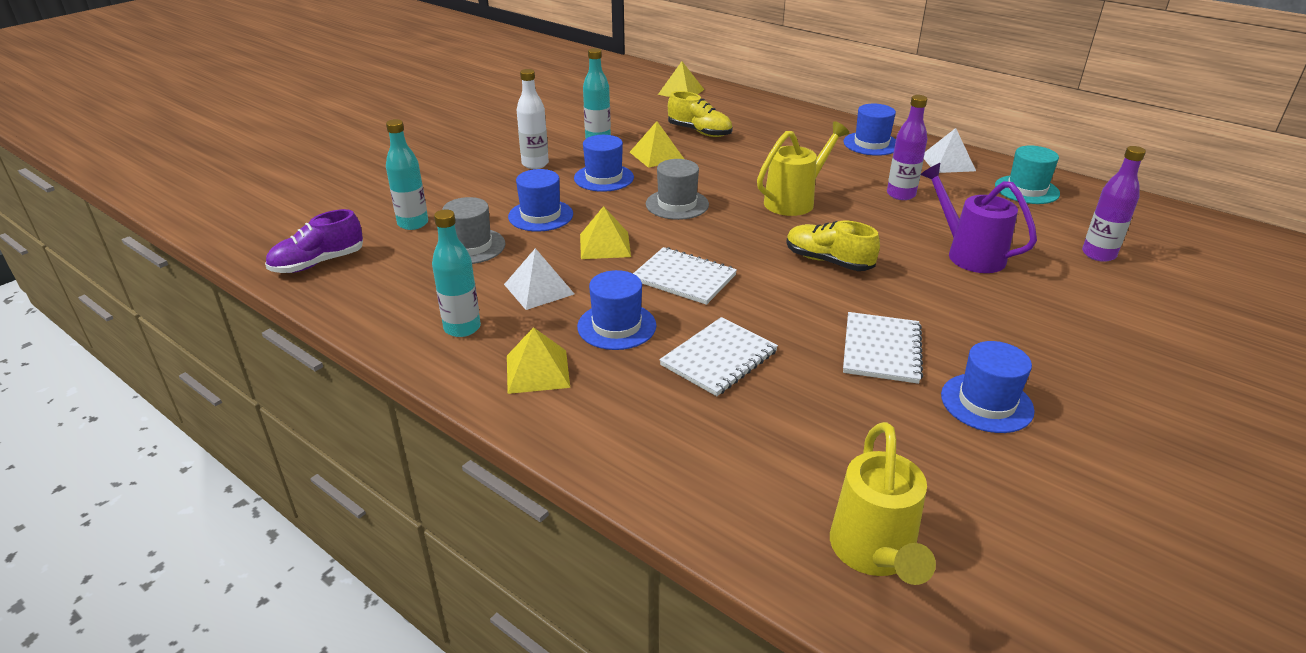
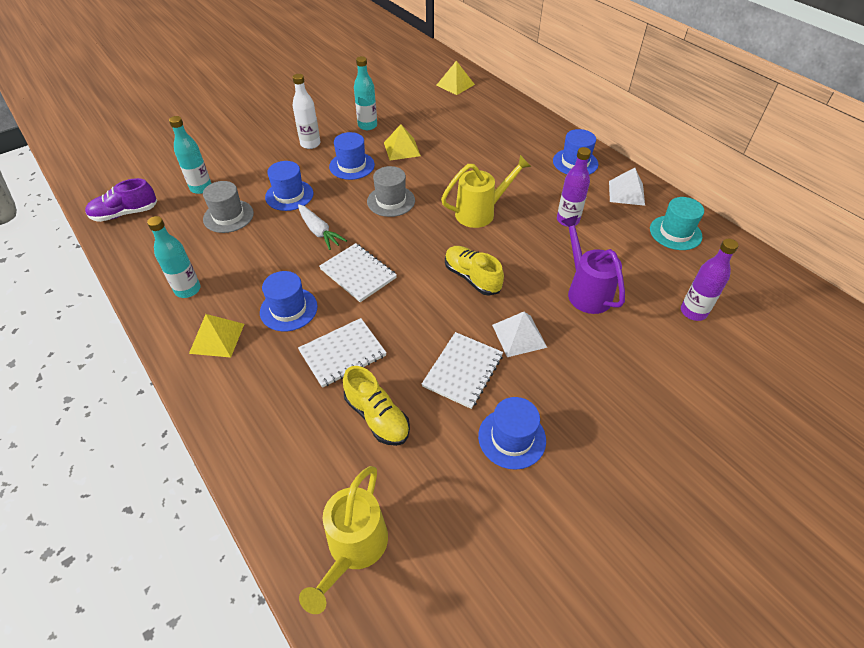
camera: 15 degrees right, 15 degrees up
(539, 289) = (254, 264): white pyramid -> white pyramid (519, 336)
(604, 245) = (319, 232): yellow pyramid -> white carrot
(699, 132) = (447, 129): yellow shoe -> yellow shoe (377, 417)

